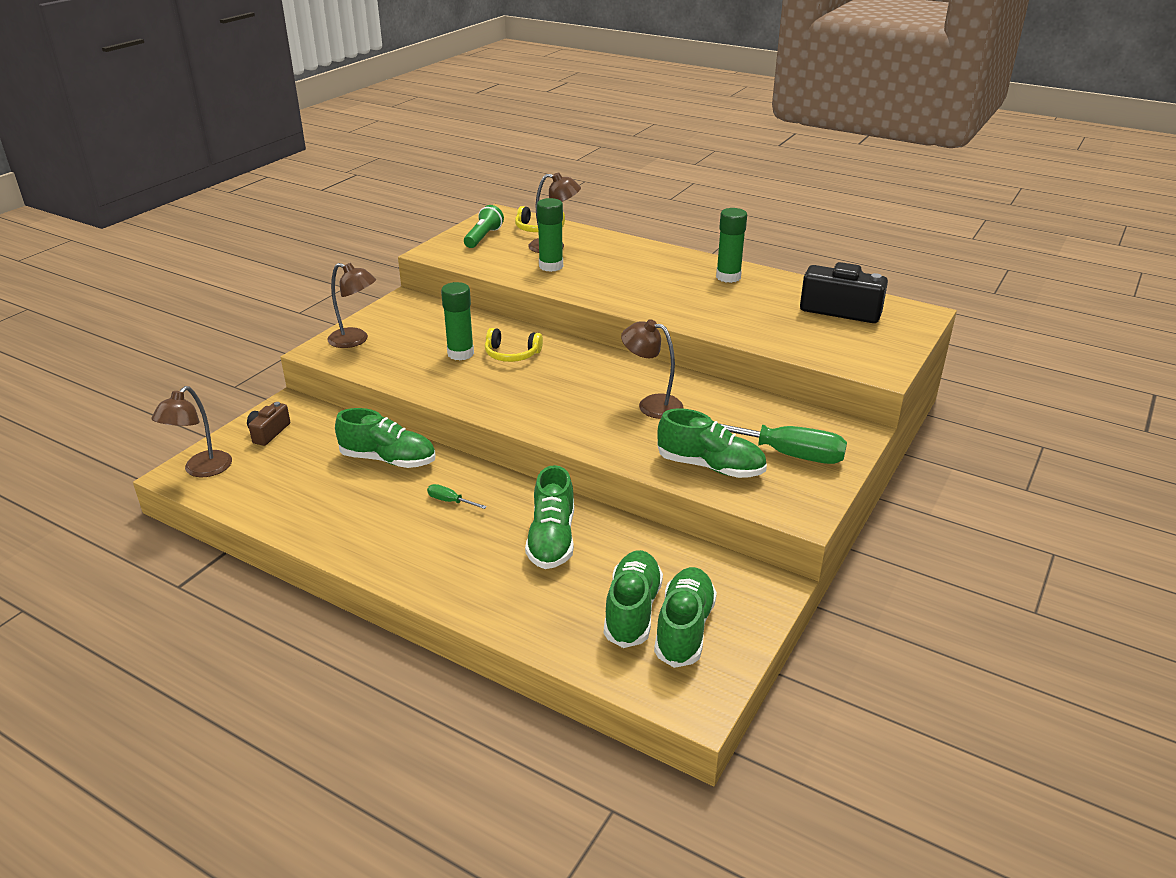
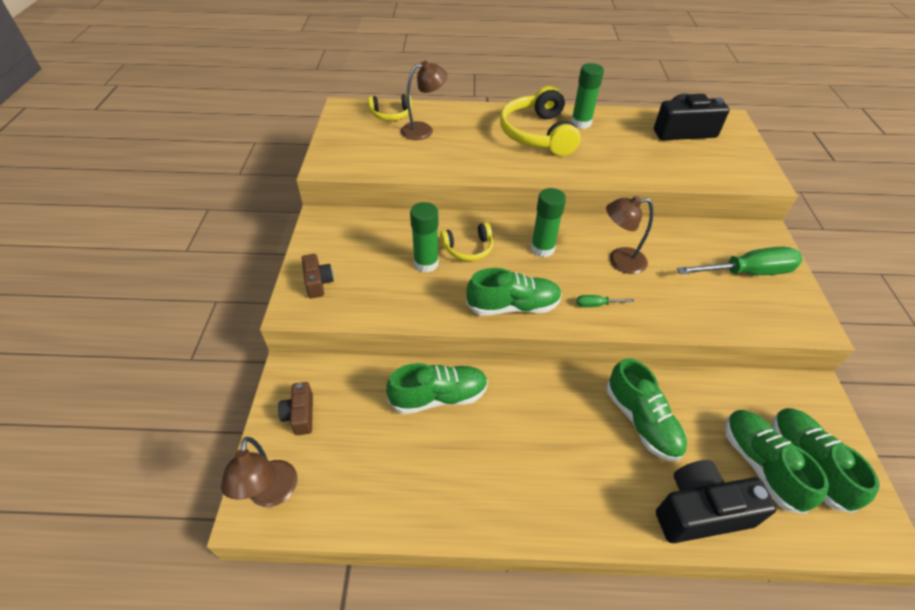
camera: 30 degrees left, 15 degrees up
(355, 340) = (318, 282): brown lamp -> brown camera
(449, 501) = (530, 419): green screwdriver -> green screwdriver (596, 305)
(483, 237) = (354, 136): green flashlight -> none
(530, 614) = (700, 511): none -> black camera
(551, 266) = (441, 151): green glue stick -> green glue stick (542, 248)
(667, 275) = (538, 134): none -> yellow headphones
(710, 466) = (717, 306): green shoe -> green shoe (513, 306)

